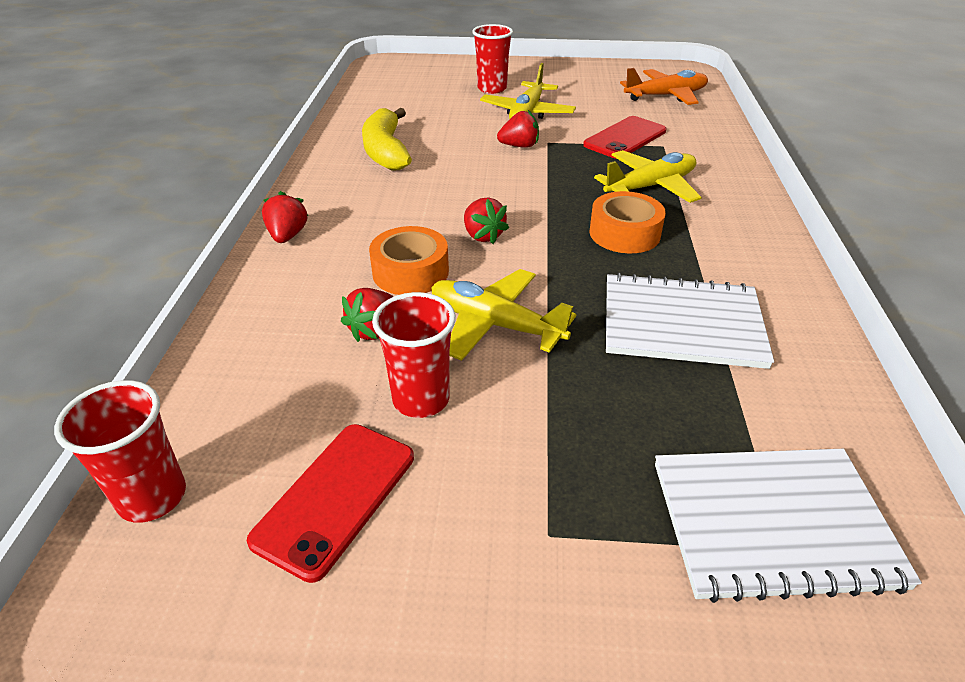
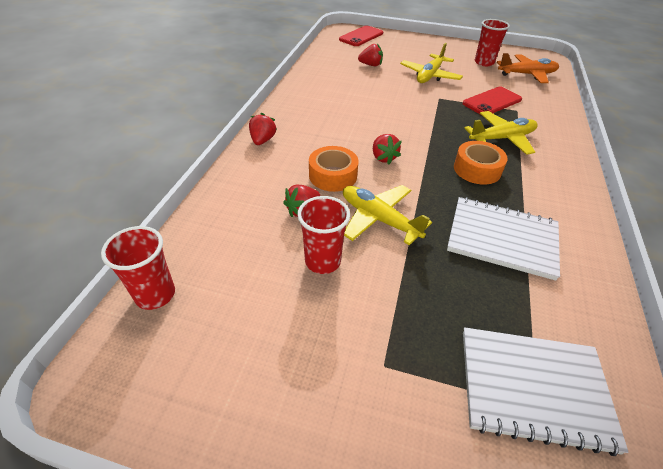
camera: 10 degrees right, 5 degrees up
(335, 497) = (259, 315): red phone -> red phone (361, 36)
(386, 151) = (333, 91): yellow banana -> none
(492, 88) = (410, 56): red cup -> red cup (484, 62)
(519, 146) = (420, 98): red strawberry -> red strawberry (370, 65)

